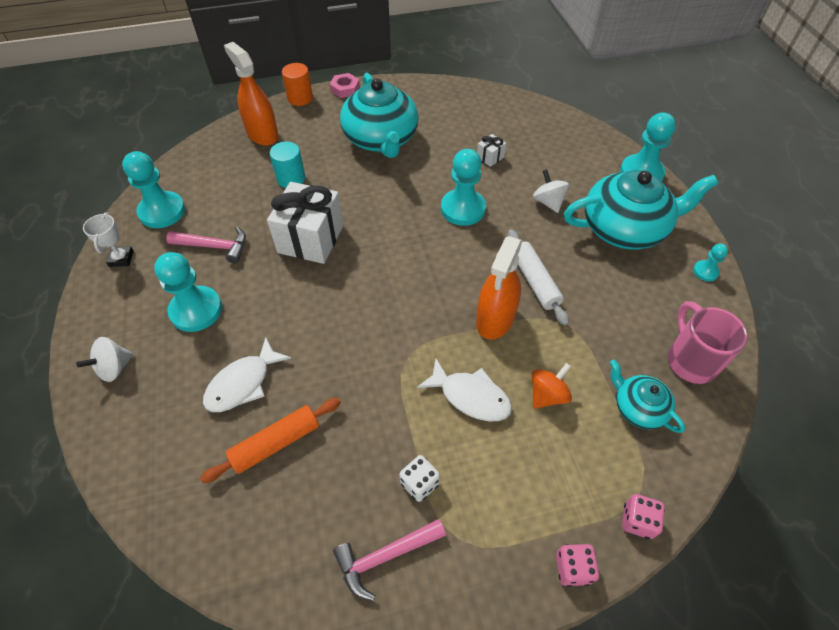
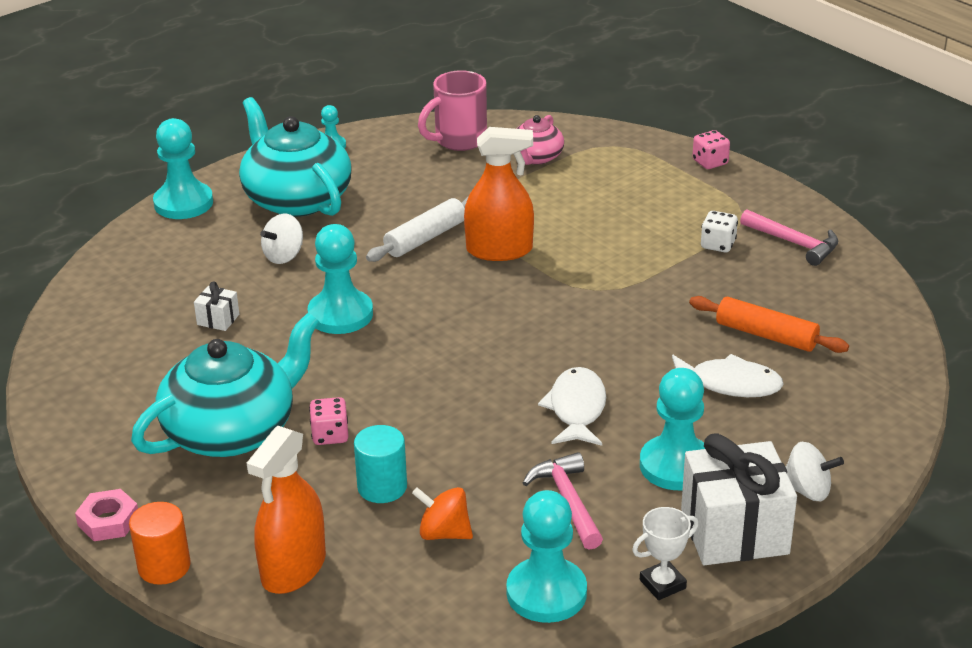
camera: 115 degrees left, 20 degrees down
(311, 239) = (486, 419): white gift -> white gift (734, 532)
(470, 396) = (606, 241): white fish -> white fish (576, 409)
(547, 395) = (565, 202): orange spinning top -> orange spinning top (444, 533)
(637, 521) = (643, 143): pink dice -> pink dice (330, 435)
(638, 407) = (536, 157): turquoise teapot -> pink teapot

